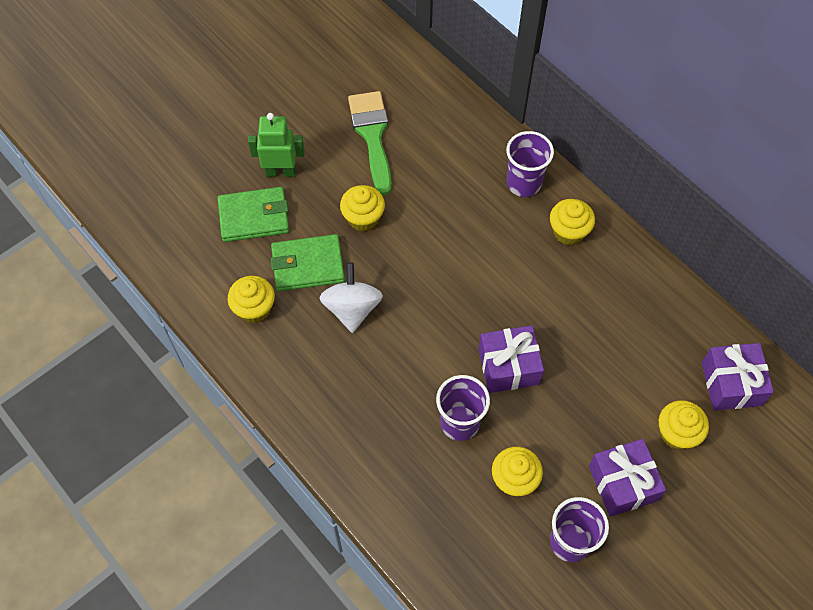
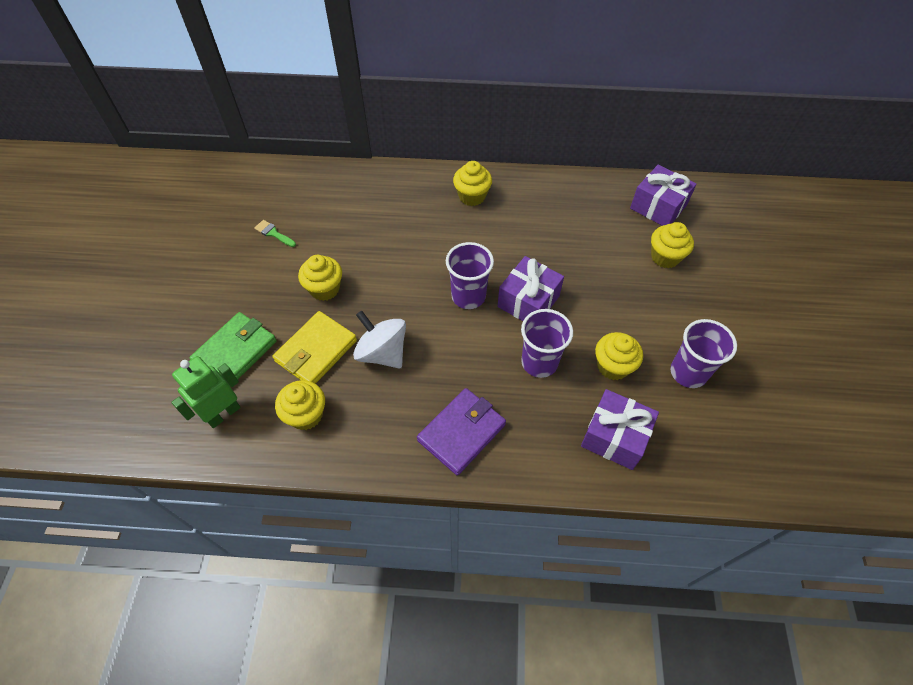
camera: 45 degrees left, 5 degrees down
(281, 171) = (225, 305): green robot -> green robot (223, 413)
(308, 265) = (316, 351): green wallet -> yellow wallet
(344, 421) = (461, 432): none -> purple wallet
(372, 136) = (273, 233): green brush -> green brush, size x0.43
(524, 183) = (412, 189): purple cup -> purple cup (468, 296)
(622, 483) = (672, 310): purple gift -> purple gift (614, 437)

